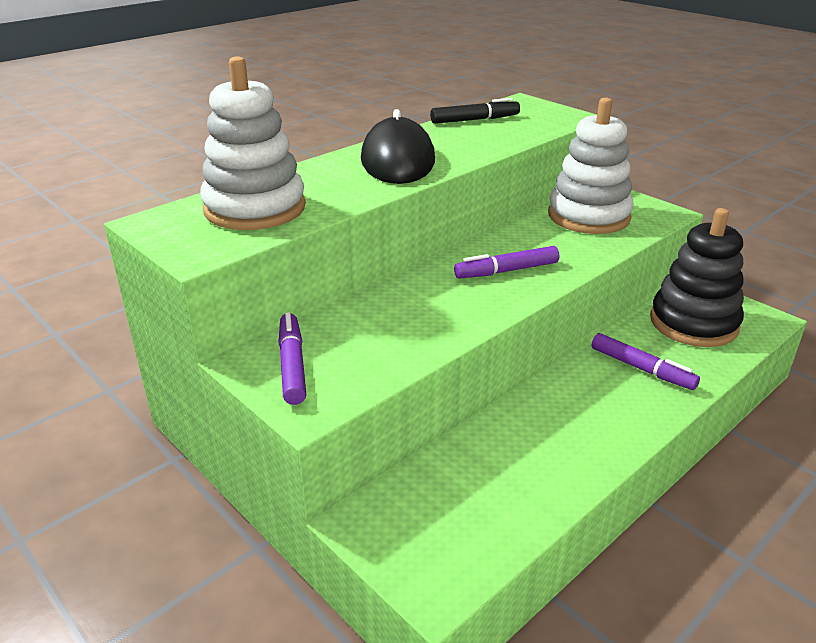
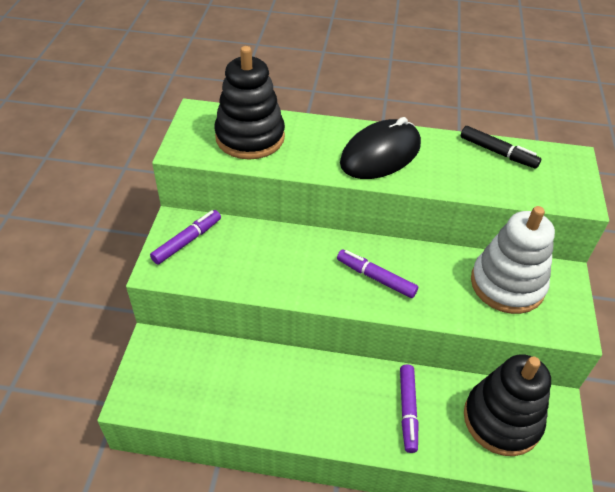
camera: 50 degrees right, 15 degrees up
(255, 208) = (250, 137): white stacking toy -> black stacking toy

